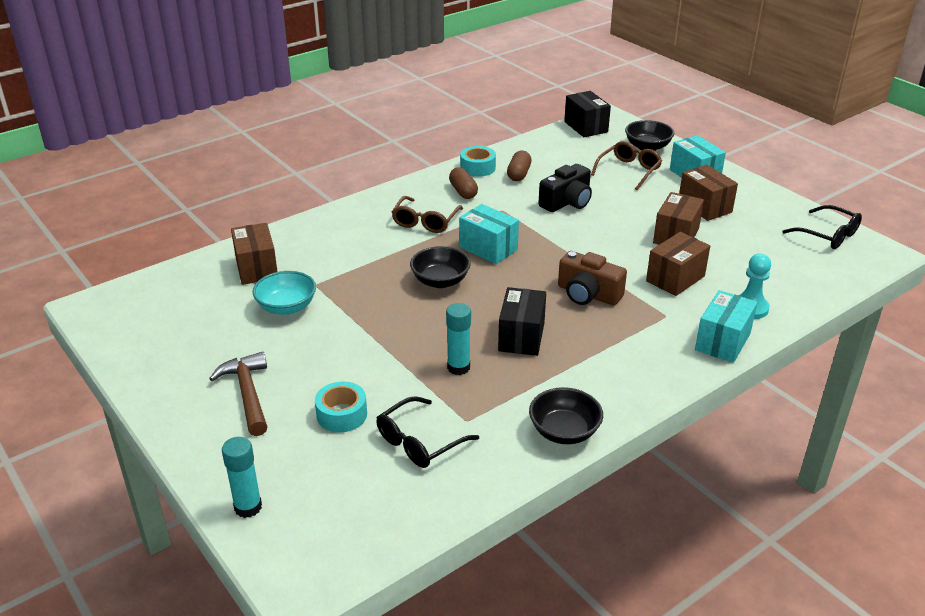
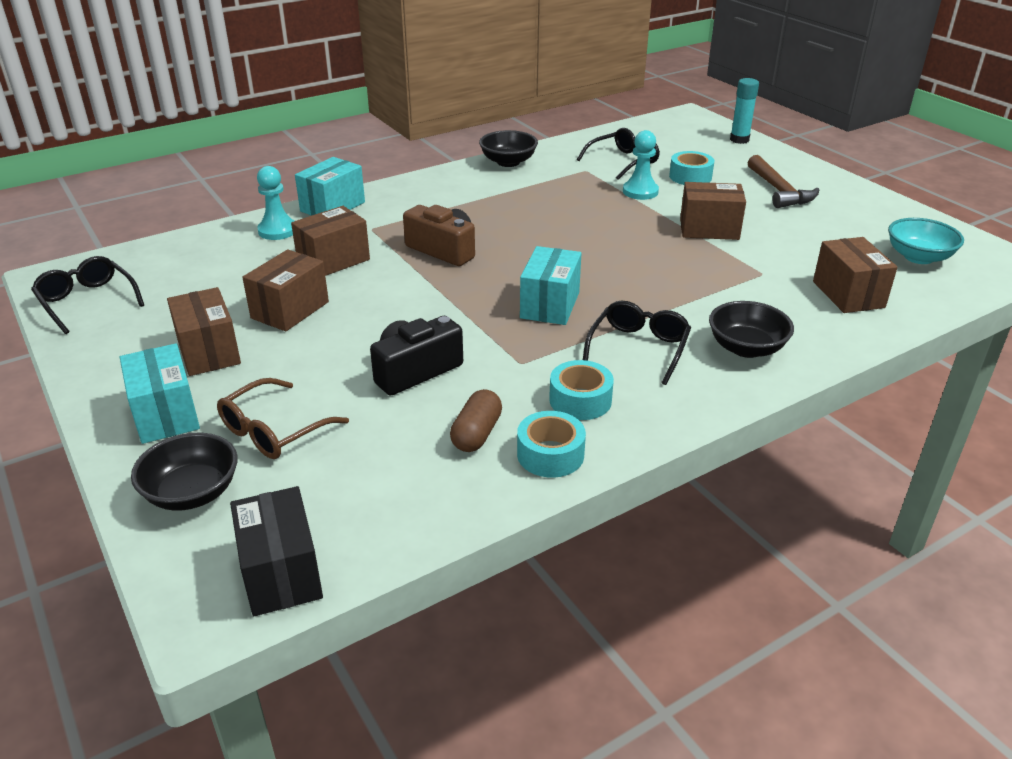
camera: 175 degrees left, 0 degrees up
(286, 307) = (783, 252): turquoise bowl -> turquoise bowl (918, 257)
(345, 331) = (709, 229): none -> brown box
(405, 383) = (640, 192): none -> turquoise pawn
(425, 221) = (638, 348): brown glasses -> black glasses
(440, 281) = (612, 270): black bowl -> black bowl (746, 348)
(458, 367) = (592, 199): turquoise glue stick -> none
(463, 191) = (580, 400): brown capsule -> turquoise tape
(488, 248) = (550, 305): turquoise box -> turquoise box turned 60 degrees clockwise
(521, 337) = (528, 218): black box -> none

